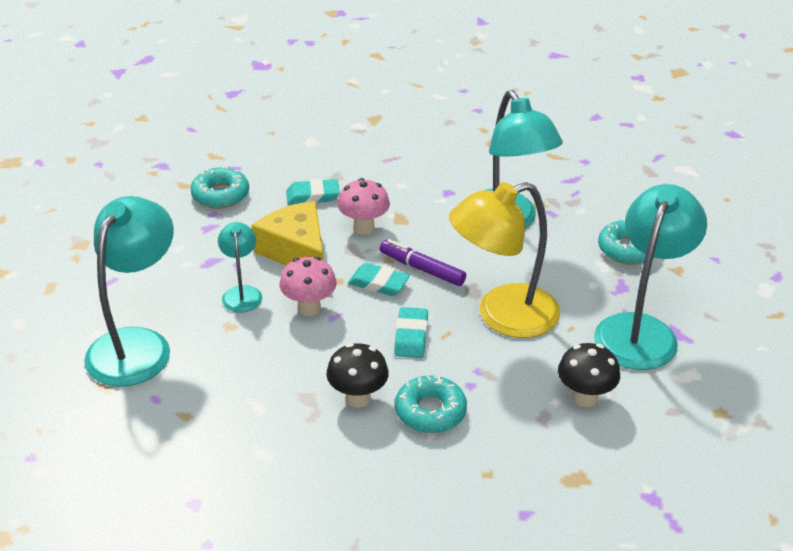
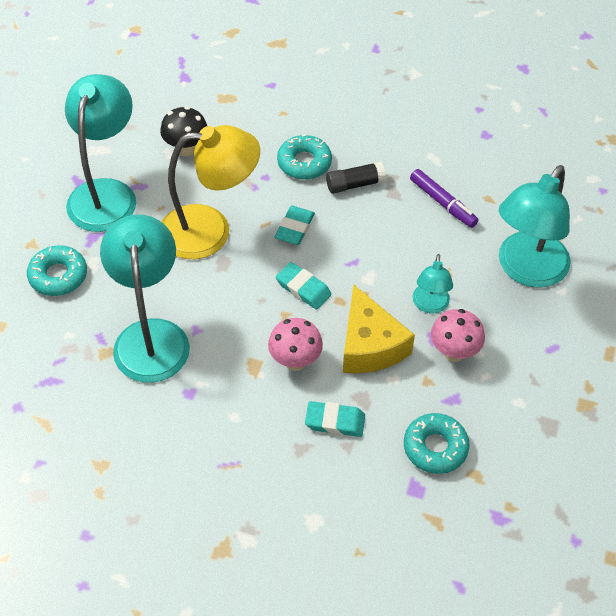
camera: 165 degrees left, 15 degrees up
(309, 308) = (372, 275): pink mushroom -> pink mushroom (454, 352)
(358, 398) = (355, 184): black mushroom -> black glue stick
(422, 269) = (258, 296): purple marker -> purple marker (443, 203)
(640, 330) = (106, 193): turquoise lamp -> turquoise lamp turned 150 degrees clockwise

